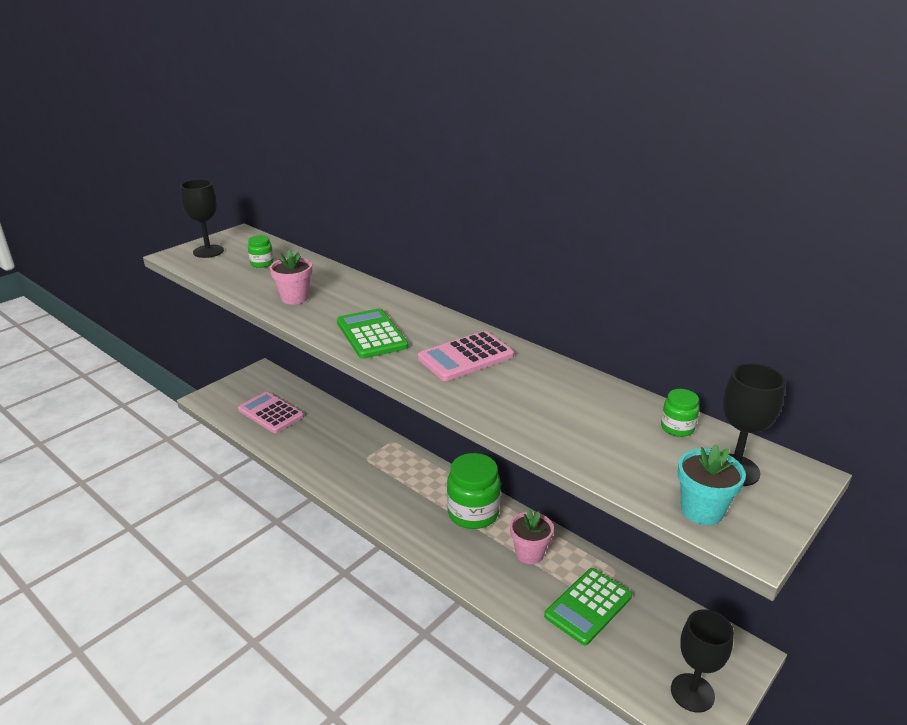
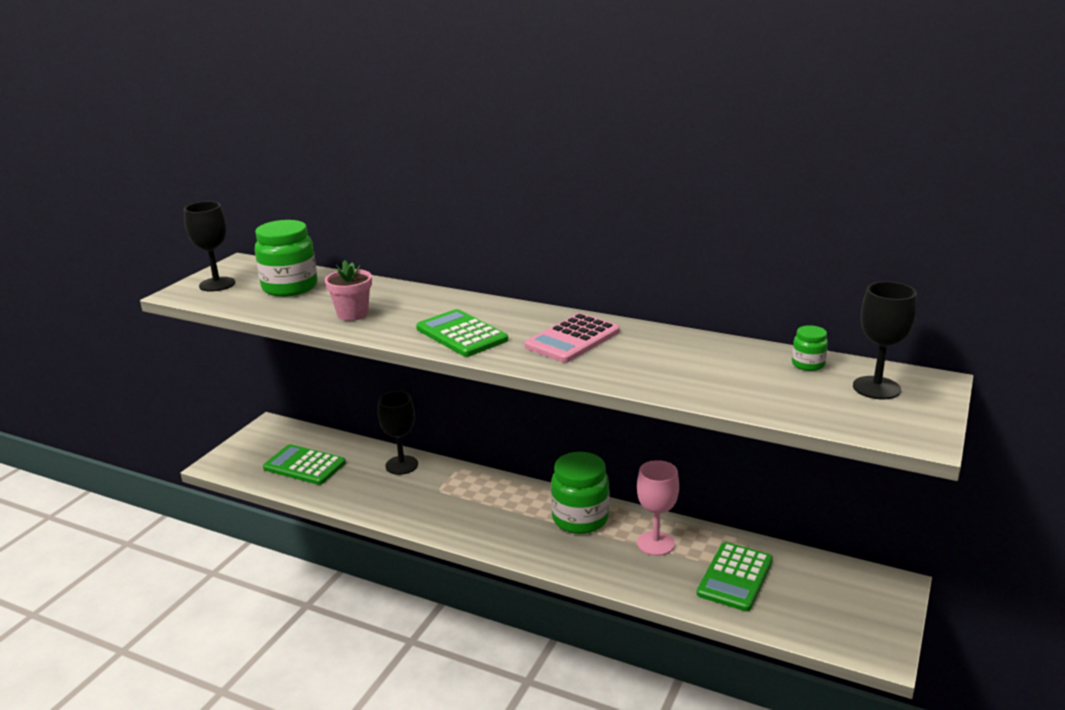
camera: 15 degrees left, 5 degrees down
(262, 263) = (290, 287): green jar -> green jar, size x2.10
(271, 413) = (304, 465): pink calculator -> green calculator
(529, 553) = (655, 543): pink flower pot -> pink goblet
(692, 693) = (864, 627): black goblet -> black goblet (401, 465)
(702, 510) = (867, 422): turquoise flower pot -> none

